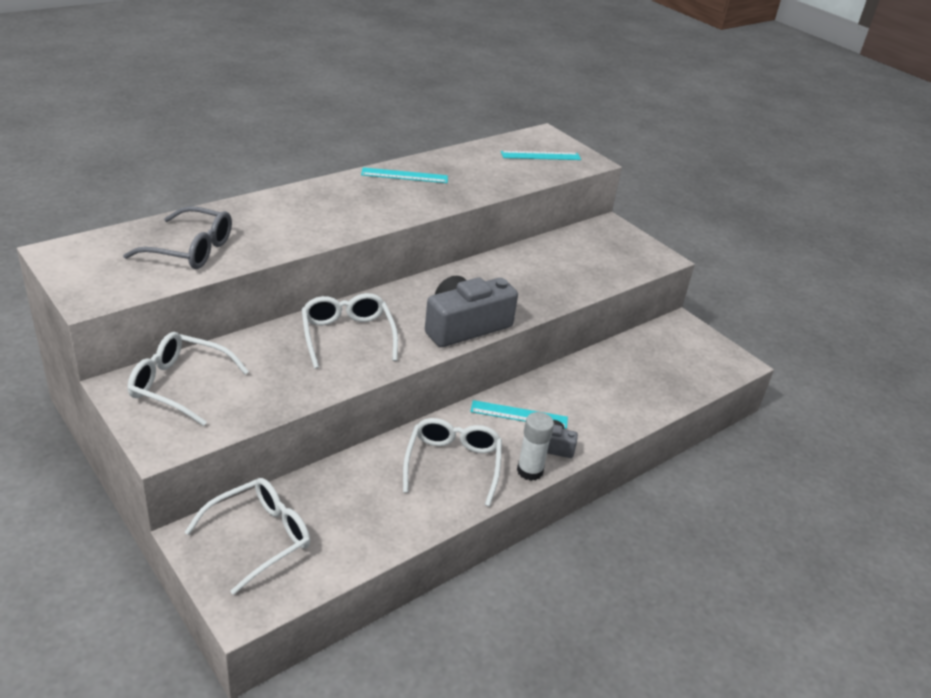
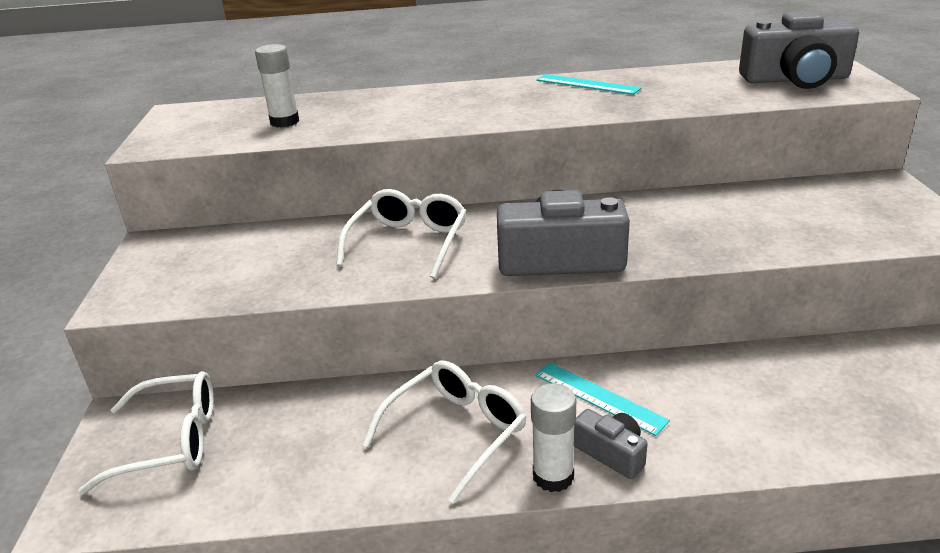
camera: 40 degrees right, 5 degrees down
(179, 385) = (197, 253): white glasses -> none
(191, 250) = (284, 122): grey glasses -> white glue stick
(540, 156) = (795, 79): turquoise ruler -> grey camera

